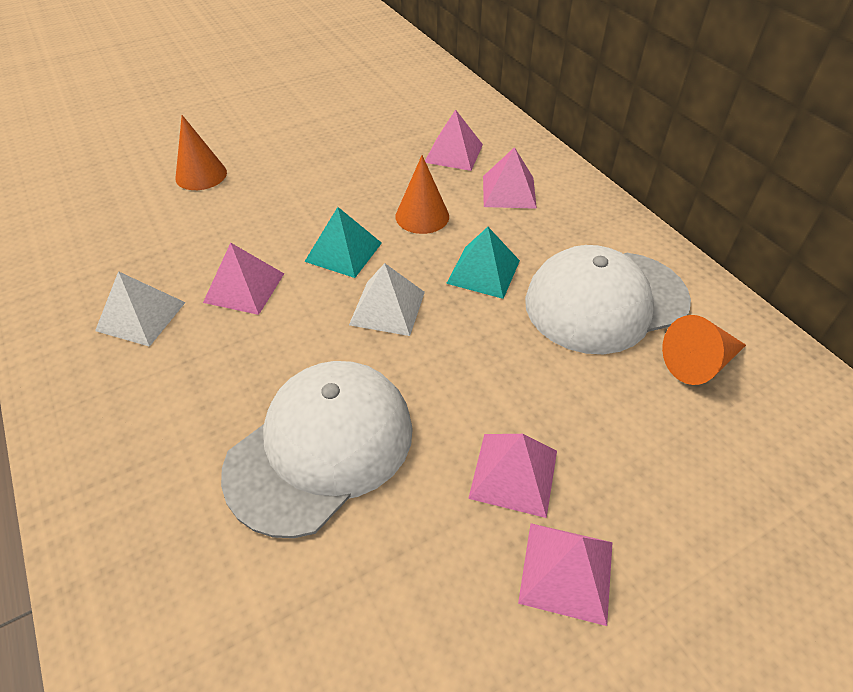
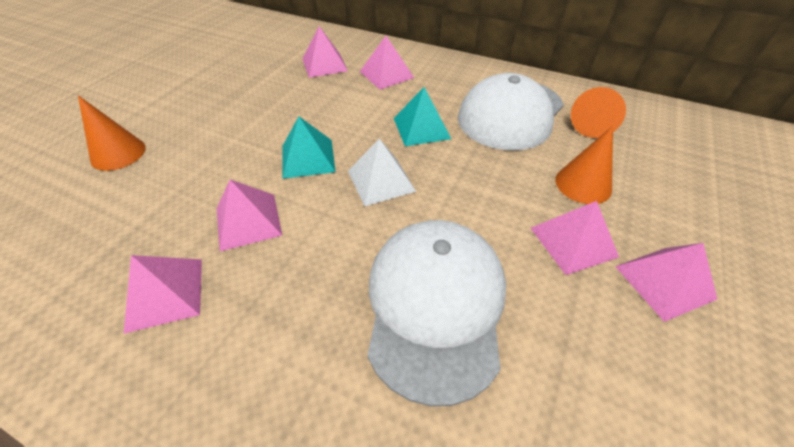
camera: 35 degrees left, 0 degrees up
(141, 316) = (165, 294): white pyramid -> pink pyramid
(422, 216) = (343, 111): orange cone -> orange cone (583, 184)

